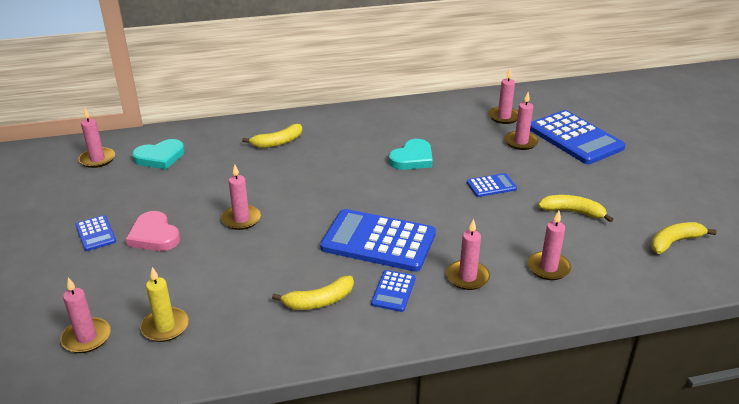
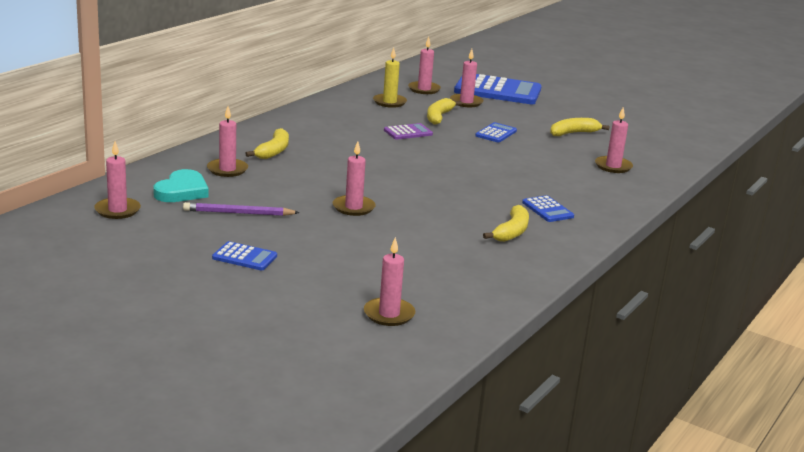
camera: 45 degrees left, 10 degrees down
(154, 235) = (302, 240): pink heart -> none
(159, 191) = (238, 213): none -> purple pencil
(165, 327) = (435, 285): yellow candle -> yellow candle (389, 102)
(378, 241) = (483, 187): blue calculator -> none
(412, 158) = (408, 132): turquoise heart -> purple calculator
(467, 277) = (577, 187): pink candle -> pink candle (227, 169)
(674, 242) = (655, 131): yellow banana -> yellow banana (439, 117)

